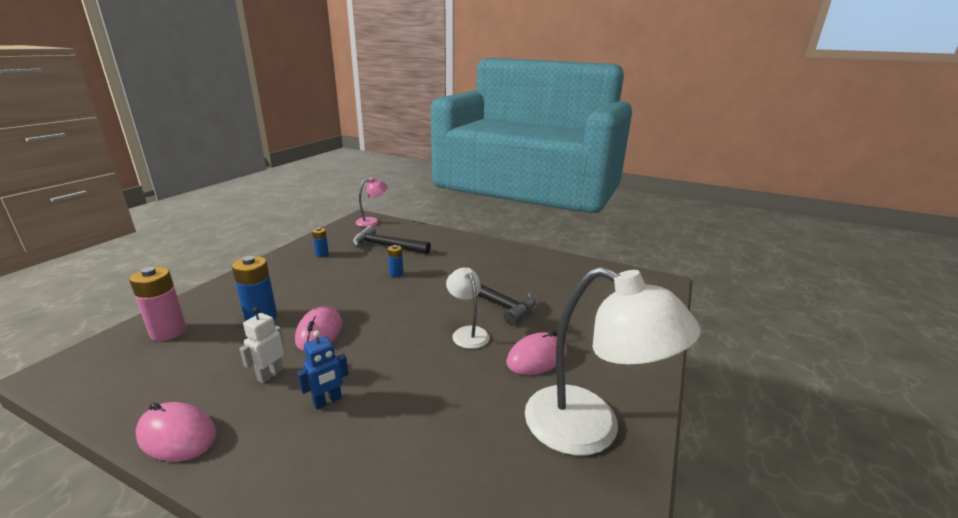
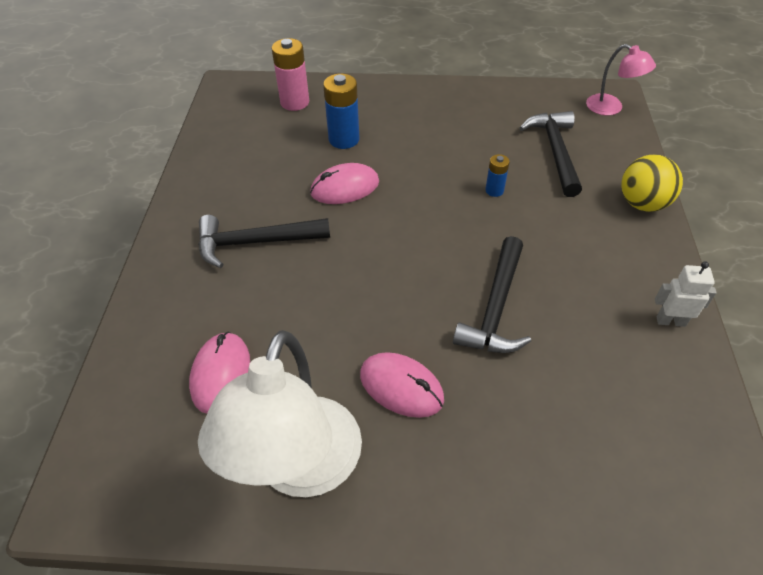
camera: 70 degrees right, 25 degrees up
(177, 435) = (191, 181): pink mouse -> pink mouse (221, 374)
(270, 374) = (272, 190): white robot -> white robot (670, 321)
(322, 254) = (487, 113): blue battery -> none
(327, 401) = (256, 242): blue robot -> black hammer
(453, 238) = (642, 203): none -> yellow ball
(467, 333) = (412, 303): white lamp -> none

